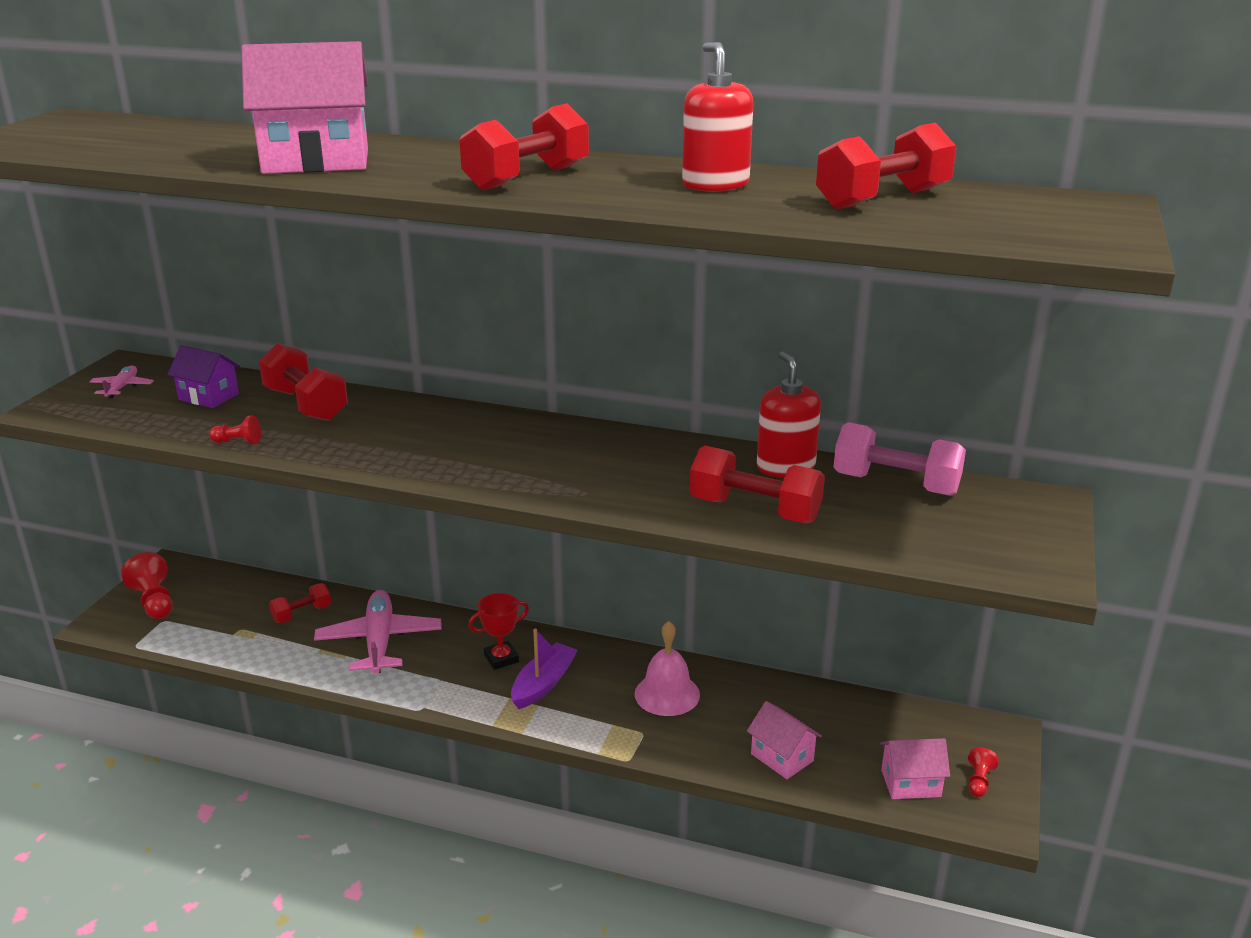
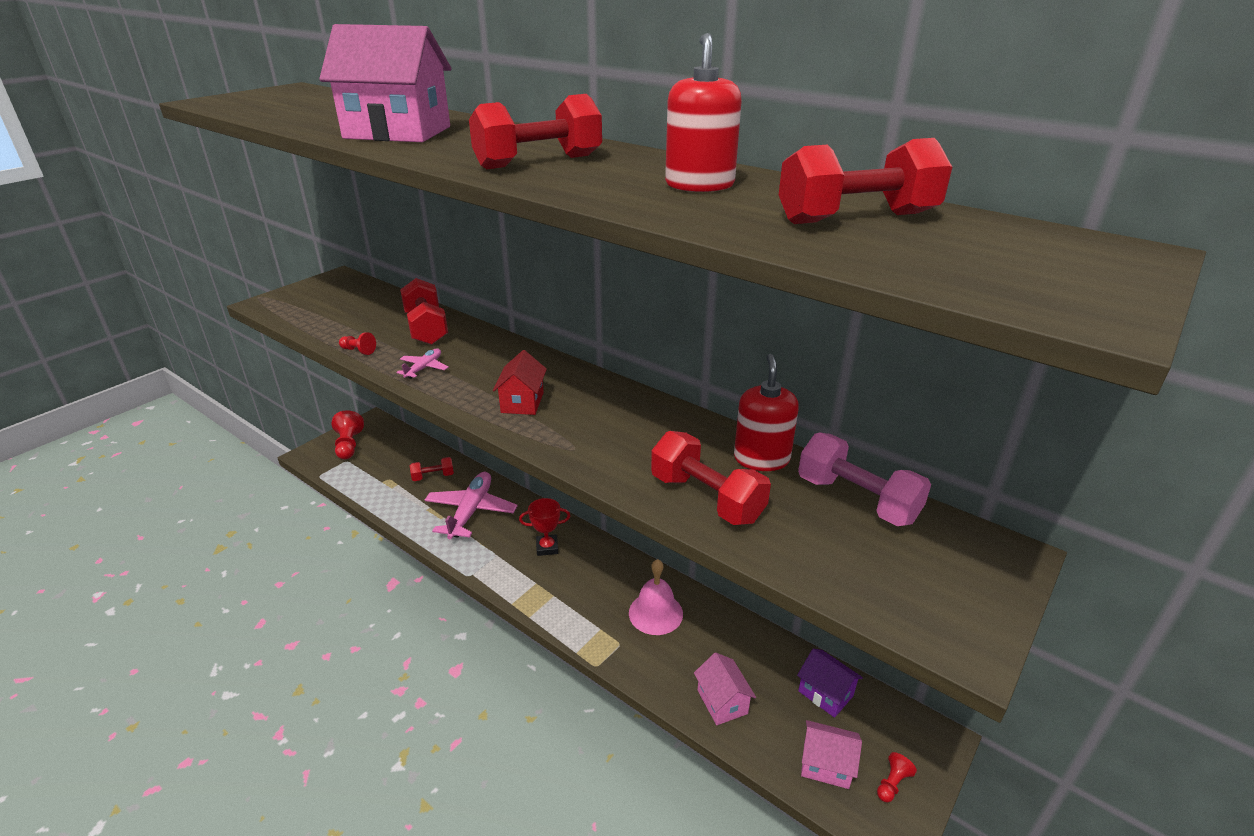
camera: 20 degrees right, 5 degrees up
(122, 387) = (322, 294): pink plane -> pink plane (424, 368)
(208, 397) = (369, 311): purple house -> purple house (825, 693)
(492, 461) = (522, 402): none -> red house
(543, 684) = (566, 577): purple boat -> none

